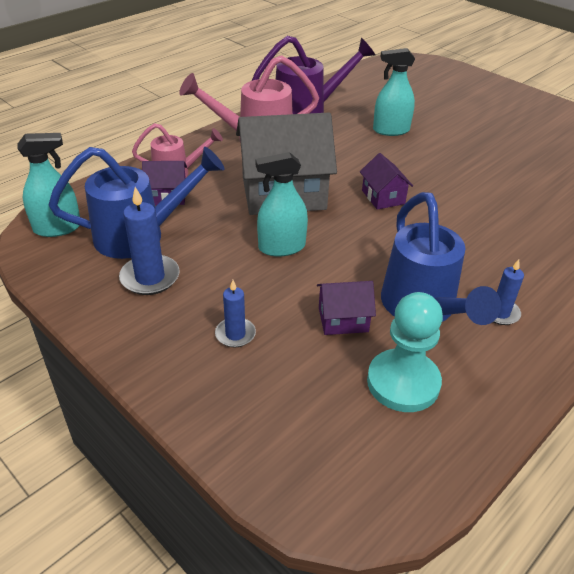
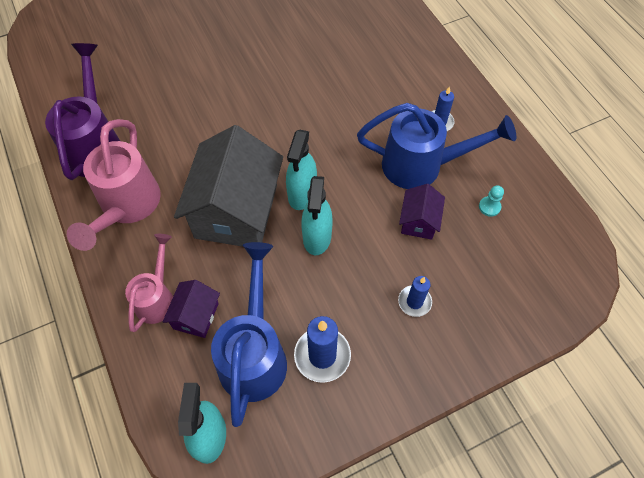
camera: 70 degrees left, 20 degrees up
(383, 197) = (275, 137): purple house -> none
(391, 130) = (170, 89): turquoise spray bottle -> turquoise spray bottle (302, 193)
(403, 382) = (489, 207): turquoise pawn -> turquoise pawn, size x0.42

